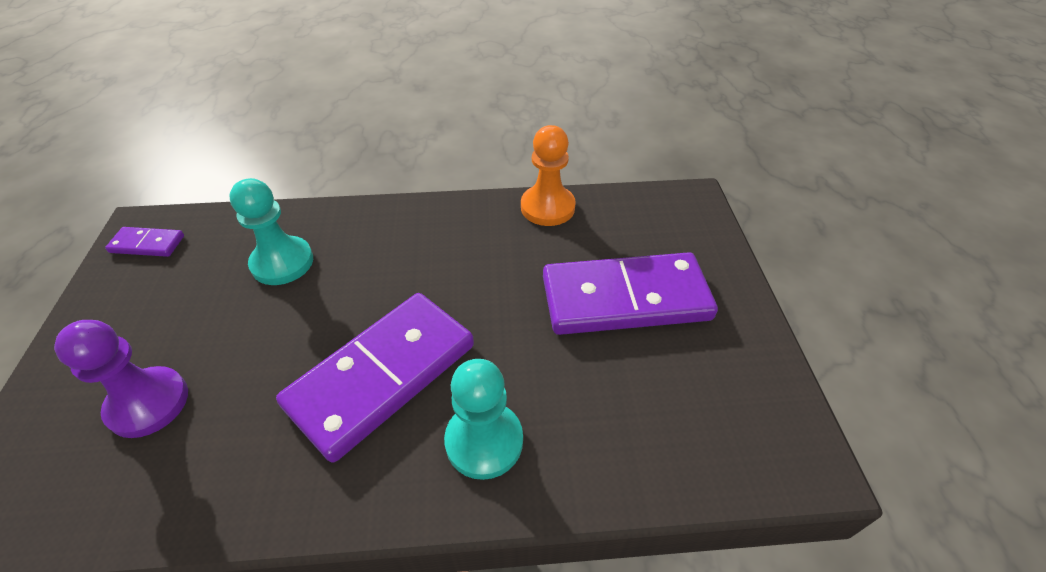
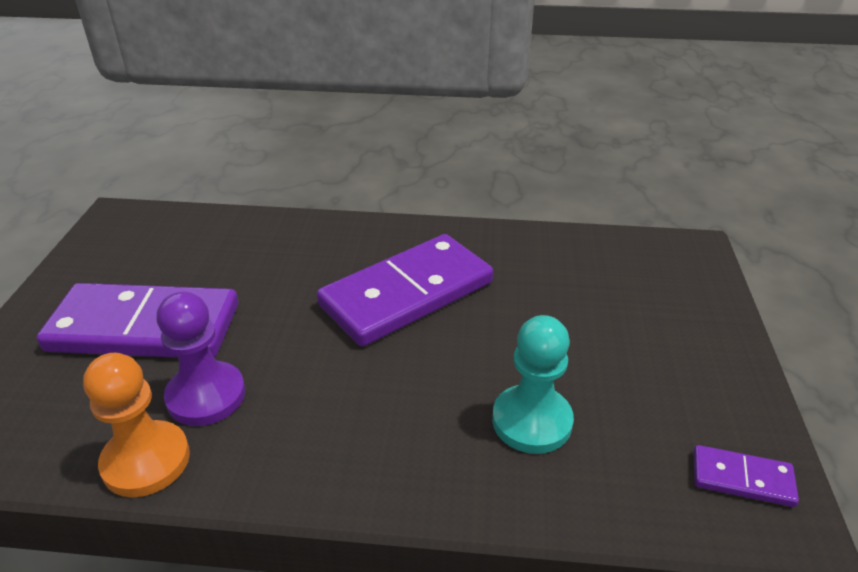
camera: 170 degrees left, 10 degrees down
(148, 403) = (611, 298): purple pawn -> purple pawn (206, 396)
(484, 441) = (332, 247): turquoise pawn -> none

